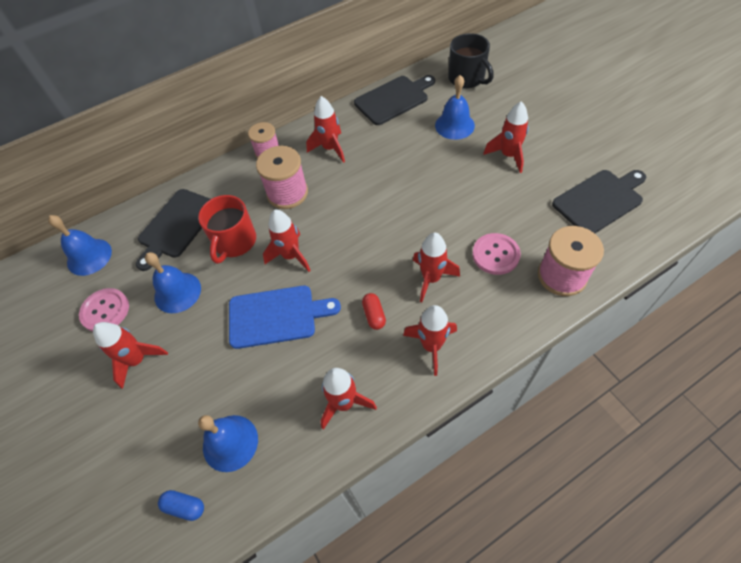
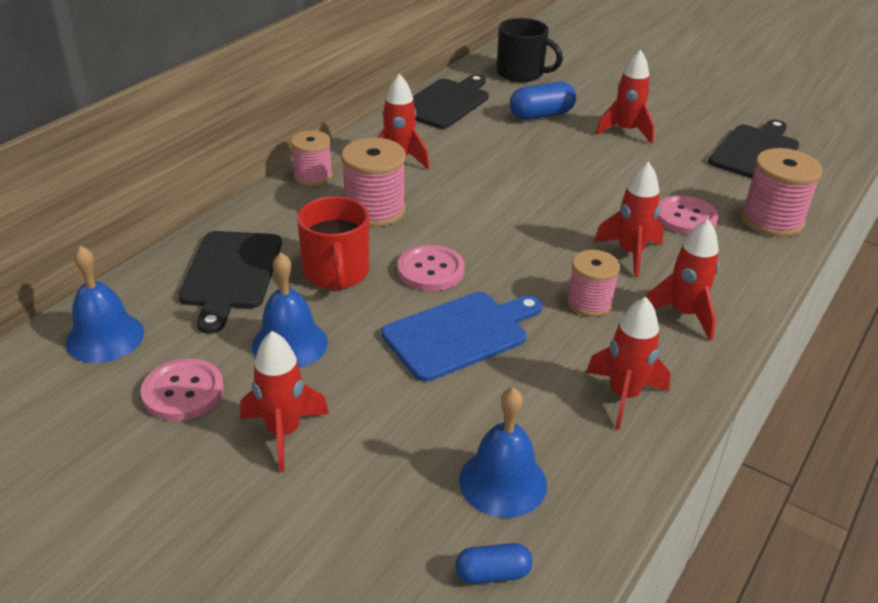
camera: 30 degrees left, 20 degrees down
(291, 256) = (430, 270): red rocket -> pink button
(374, 315) = (589, 302): red capsule -> pink spool
(454, 125) = (541, 115): blue bell -> blue capsule

